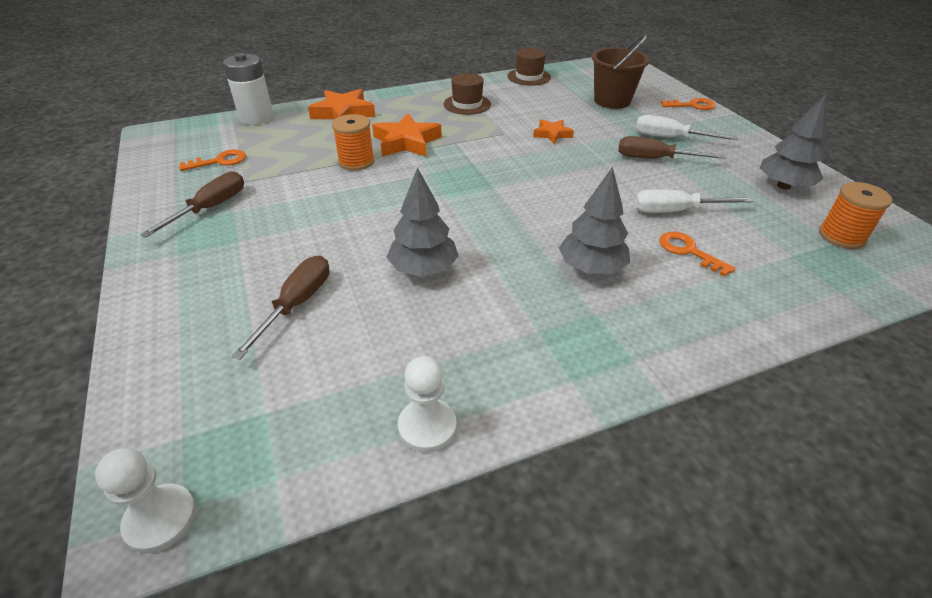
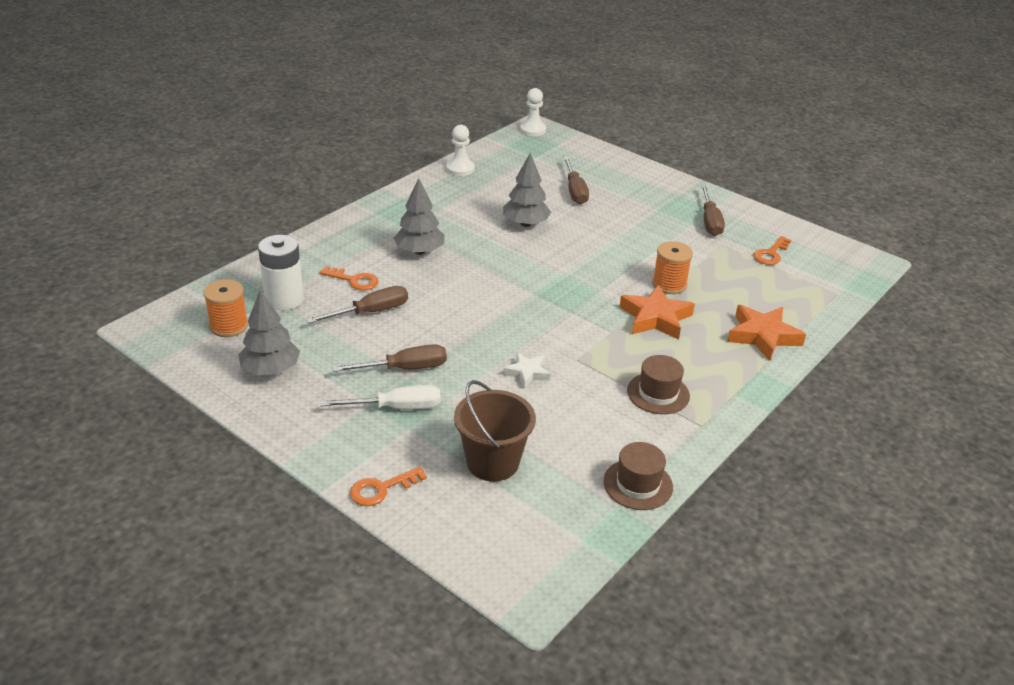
camera: 150 degrees right, 5 degrees down
(256, 118) = (827, 304): white battery -> white battery (284, 299)
(552, 134) = (527, 373): orange star -> white star
(675, 211) = (370, 312): white screwdriver -> brown screwdriver

